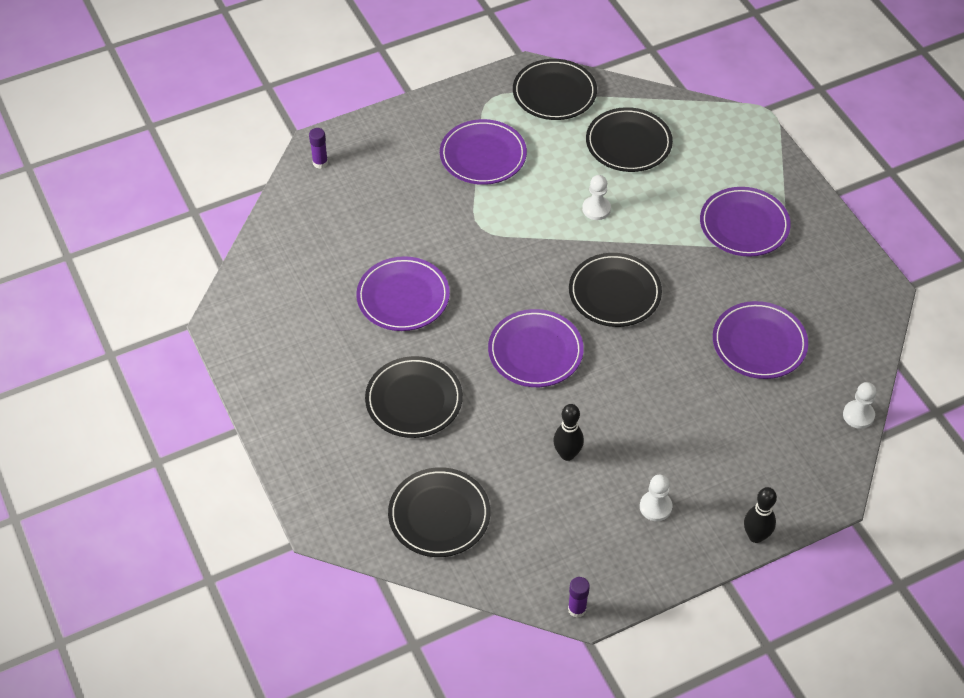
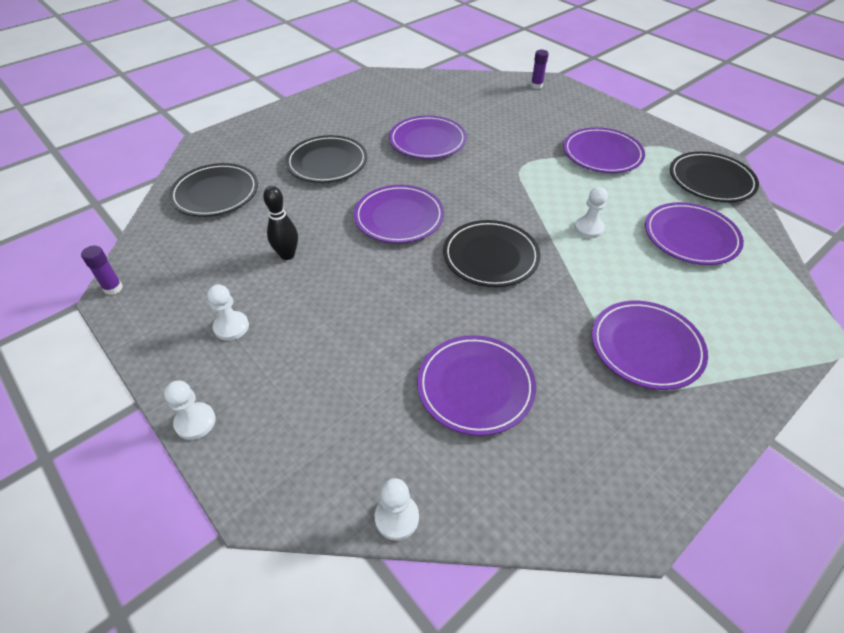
camera: 75 degrees right, 5 degrees down
(628, 143) = (690, 237): black plate -> purple plate
(756, 536) = (195, 422): black bowling pin -> white pawn

